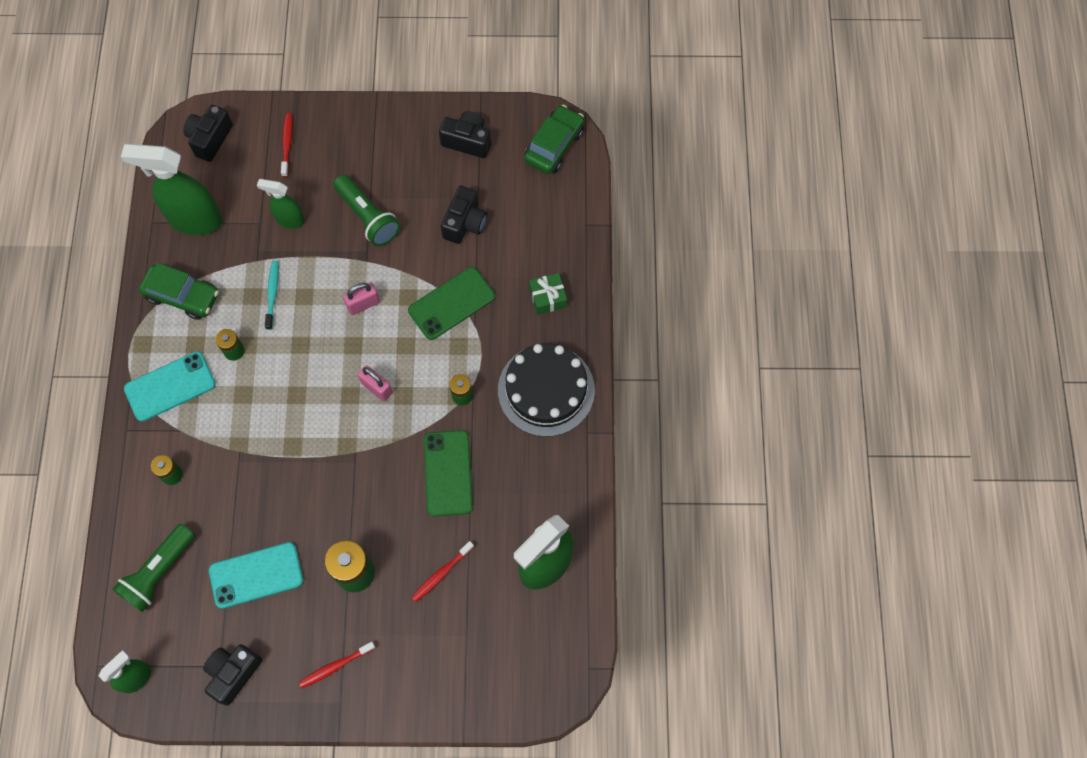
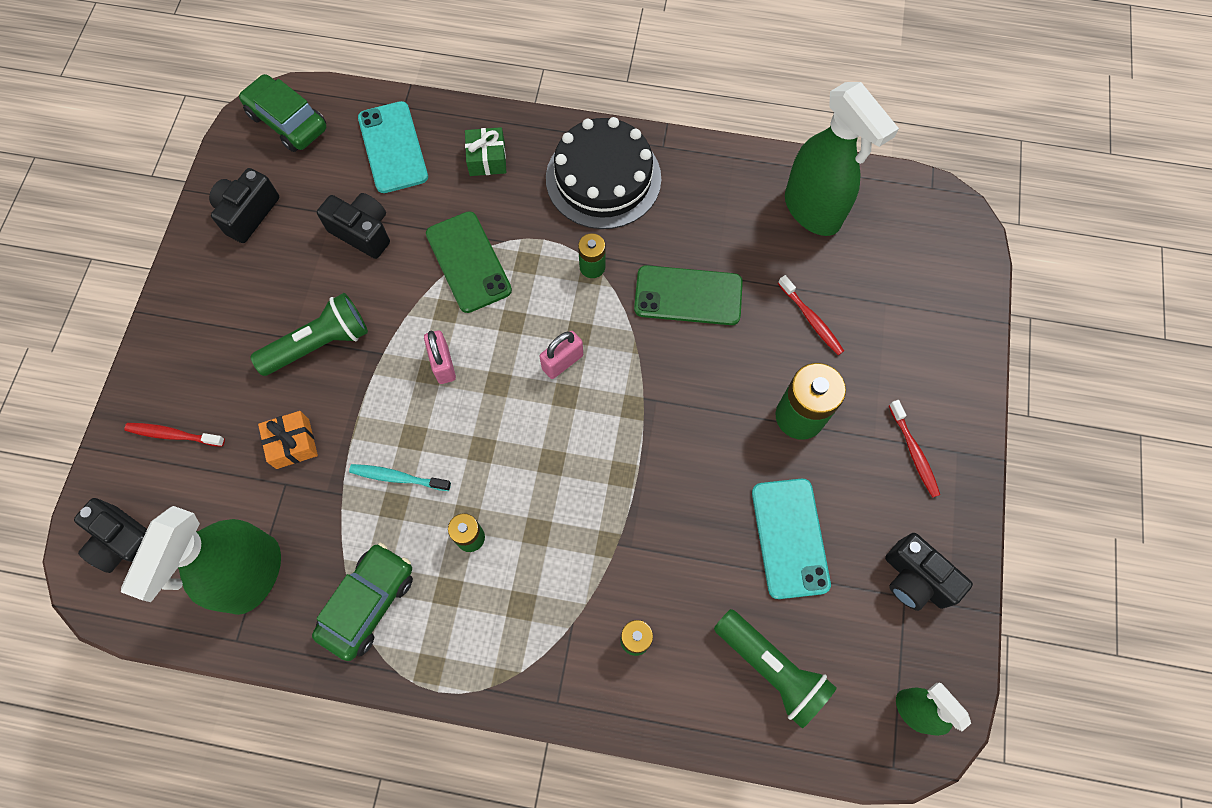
camera: 80 degrees left, 0 degrees up
(170, 386) = (504, 632): turquoise phone -> turquoise phone (393, 147)
(289, 220) = (292, 444): green spray bottle -> orange gift

